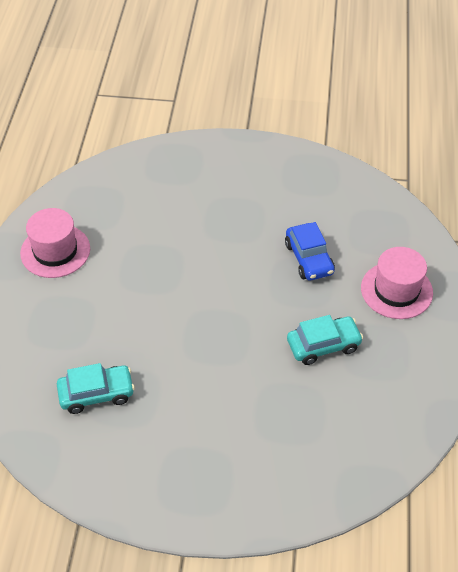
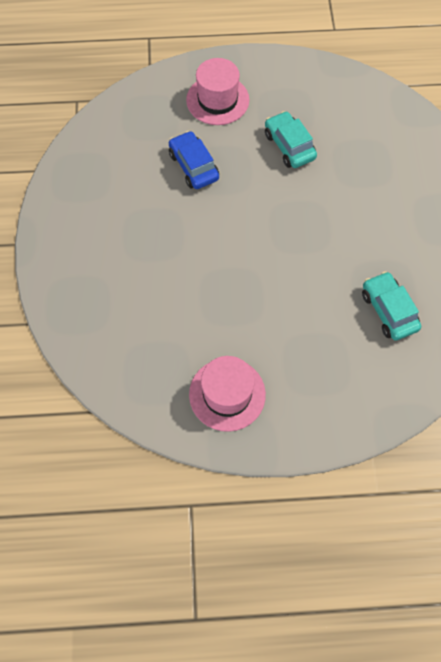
camera: 100 degrees left, 15 degrees up
(309, 258) = (193, 166): blue car -> blue car turned 90 degrees counterclockwise

